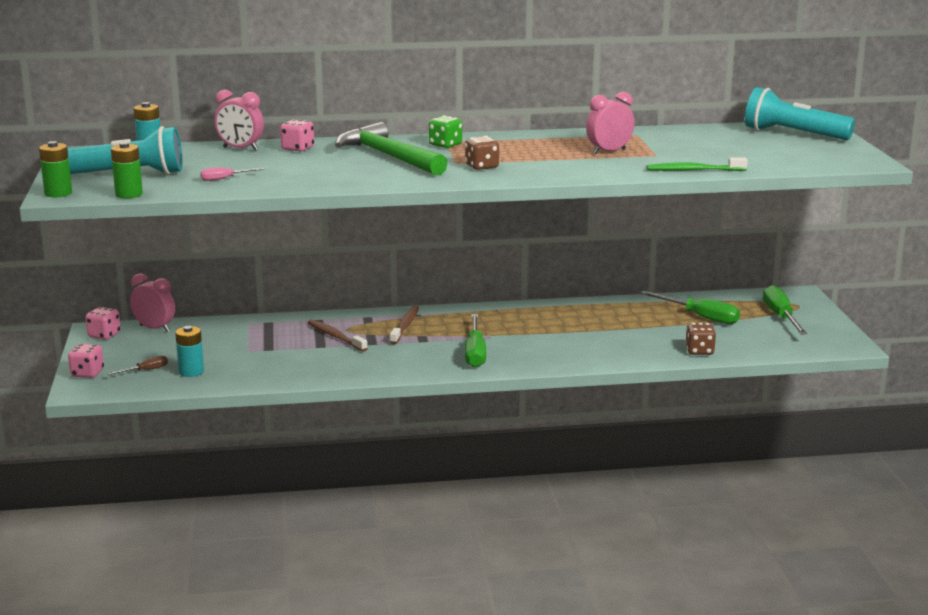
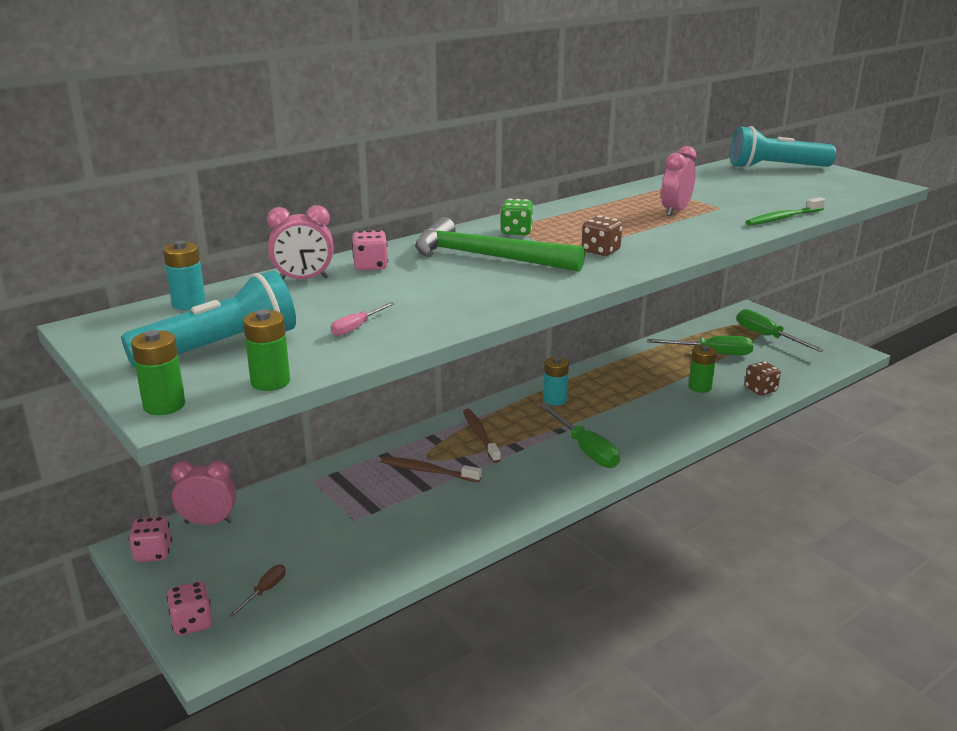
camera: 30 degrees left, 5 degrees up
(191, 372) = (323, 574): turquoise battery -> turquoise battery (554, 400)
(644, 337) = (700, 387): none -> green battery

